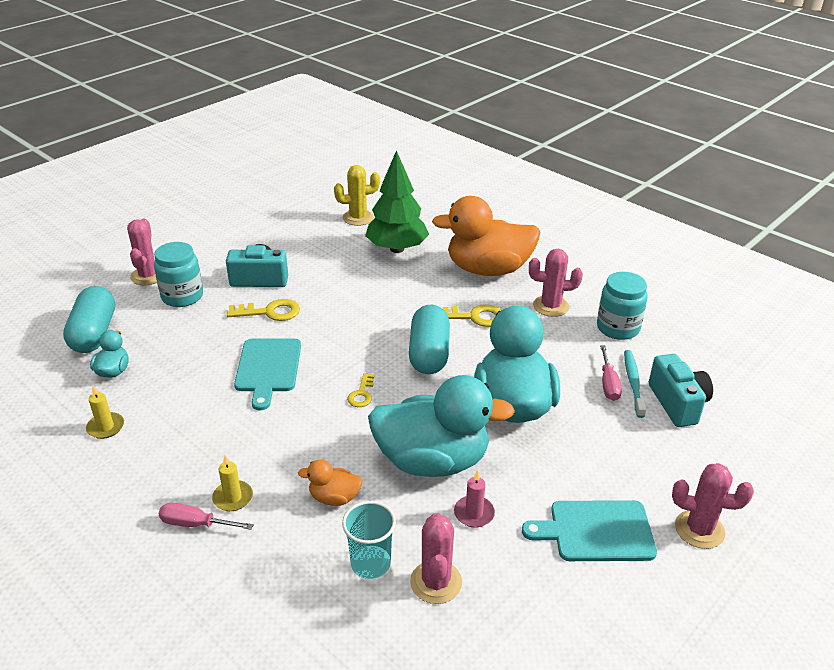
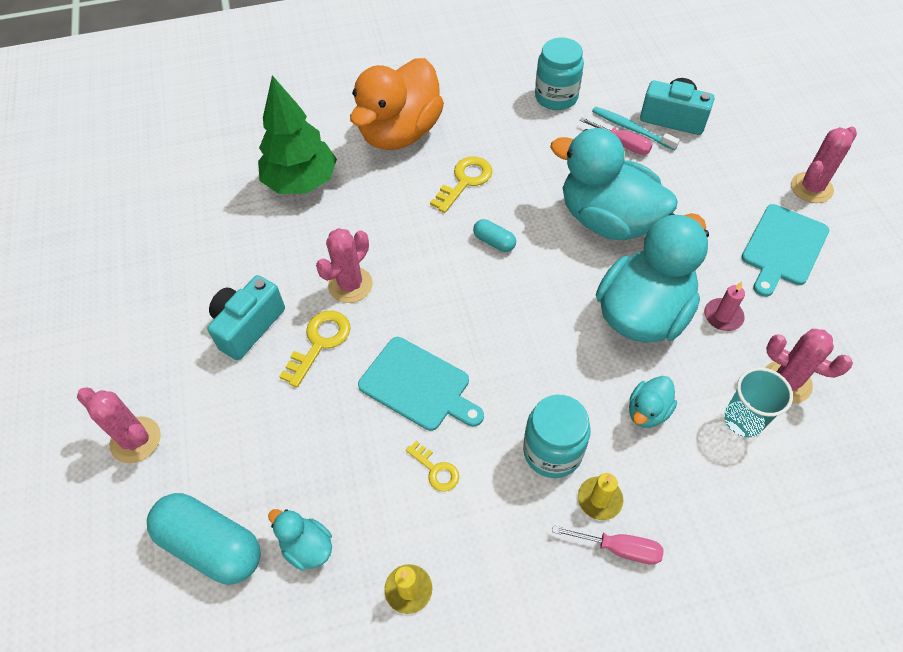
camera: 55 degrees left, 20 degrees up
(182, 296) = (214, 418): turquoise jar -> turquoise jar (552, 451)
(196, 524) = (619, 548): pink screwdriver -> pink screwdriver turned 120 degrees counterclockwise
(334, 498) = (647, 411): orange duck -> turquoise duck
(358, 218) = (211, 185): yellow cactus -> none
(361, 394) = (516, 323): yellow key -> yellow key (436, 470)
(429, 353) = (494, 242): turquoise capsule -> turquoise capsule, size x0.49
(551, 306) = (492, 121): pink cactus -> pink cactus (350, 285)

